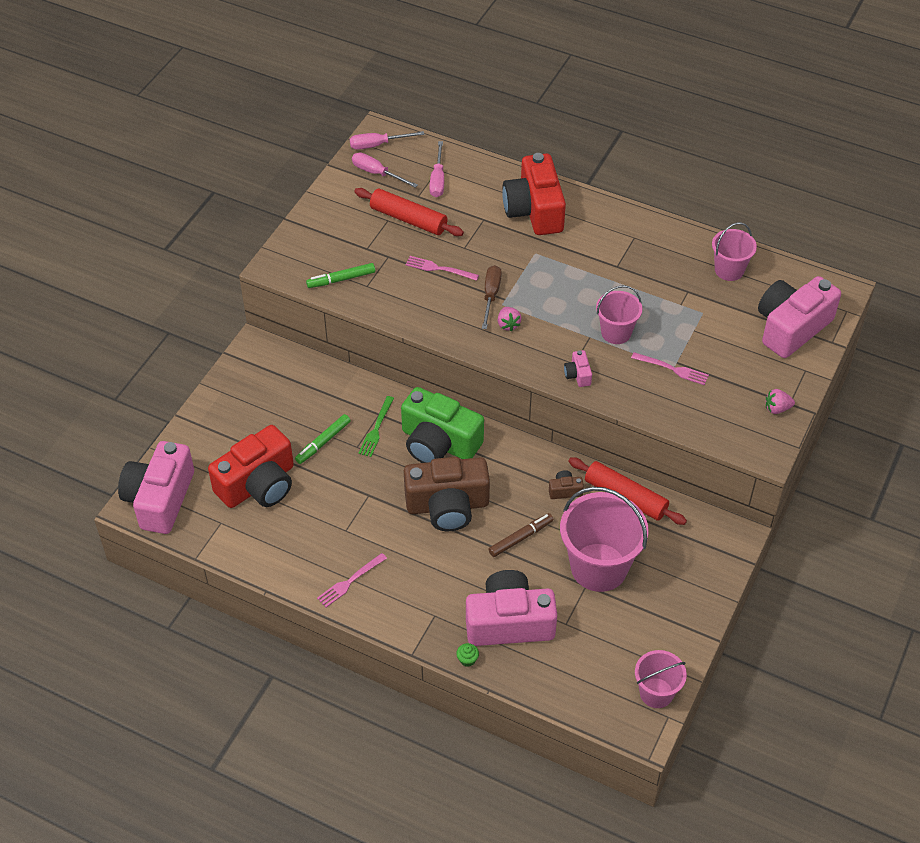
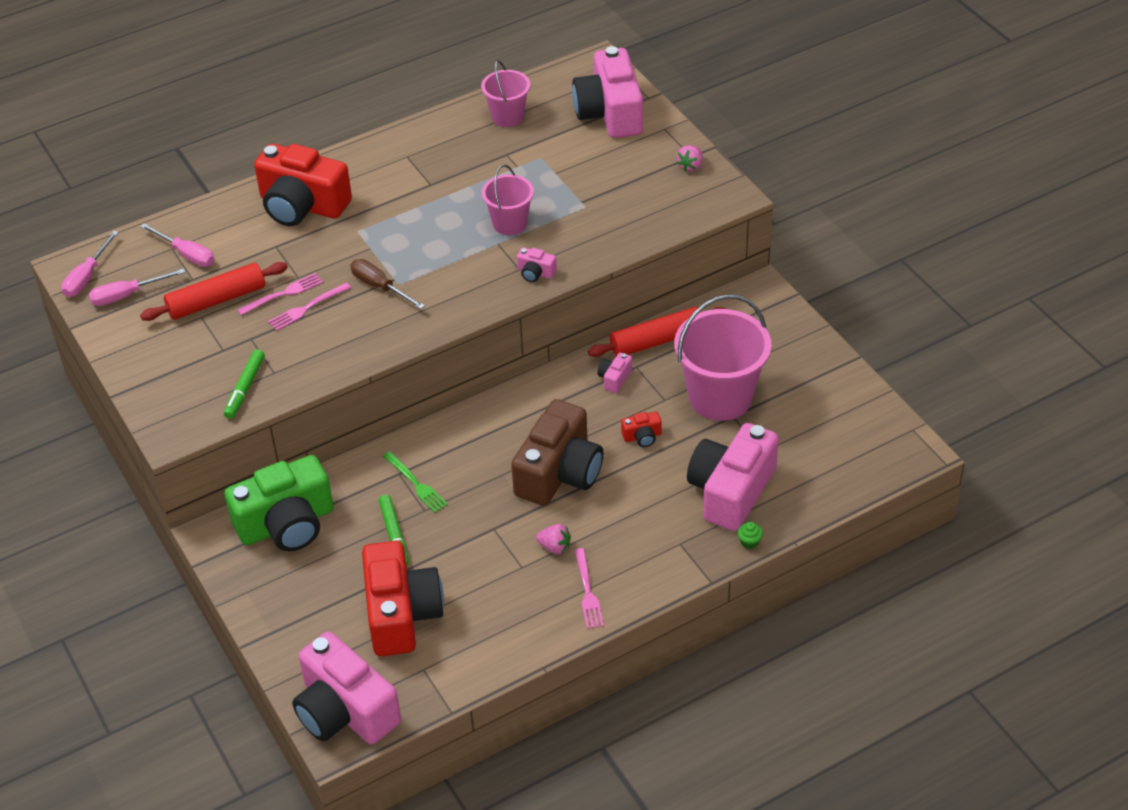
camera: 55 degrees left, 5 degrees down
(438, 443) = (477, 444): green camera -> green camera (287, 524)
(508, 324) = (428, 291): pink strawberry -> pink strawberry (554, 547)
(520, 538) = (642, 436): brown marker -> red camera
(565, 490) = (614, 378): brown camera -> pink camera
(656, 693) = (883, 425): pink bucket -> none
(673, 369) = (587, 208): pink fork -> pink fork (283, 294)

